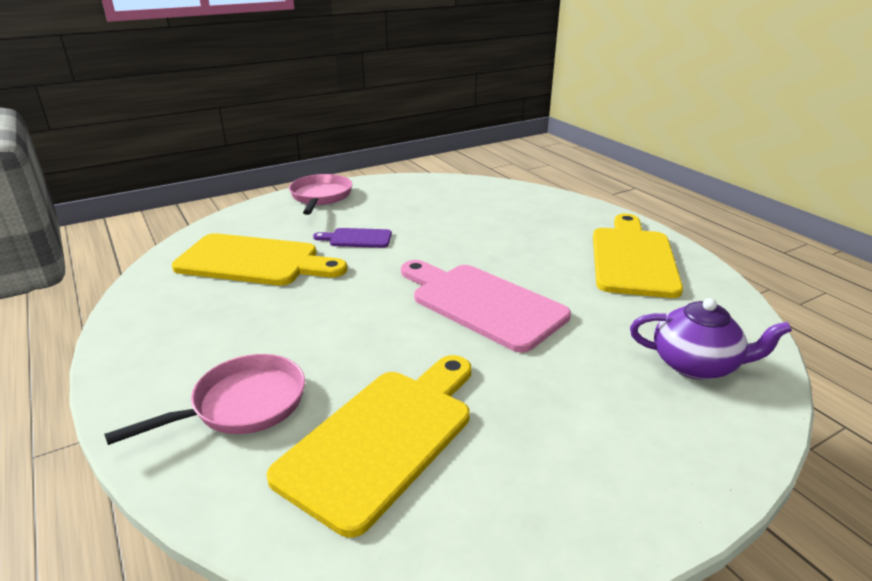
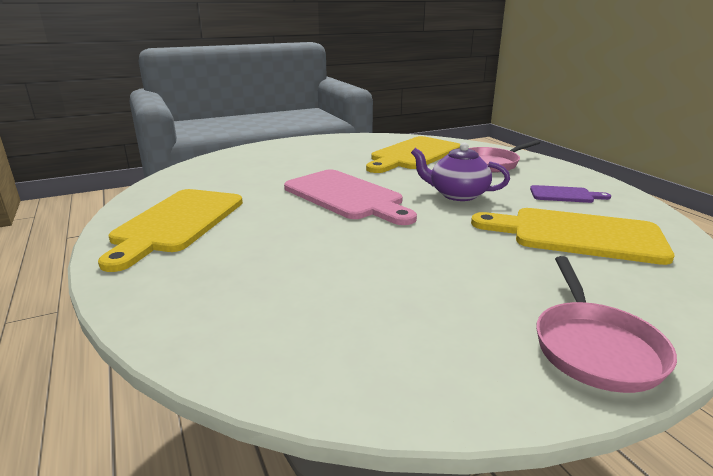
camera: 175 degrees left, 5 degrees down
(357, 238) = (478, 257): purple cutting board -> purple cutting board (564, 195)
(696, 365) = (231, 167): purple teapot -> purple teapot (457, 194)

